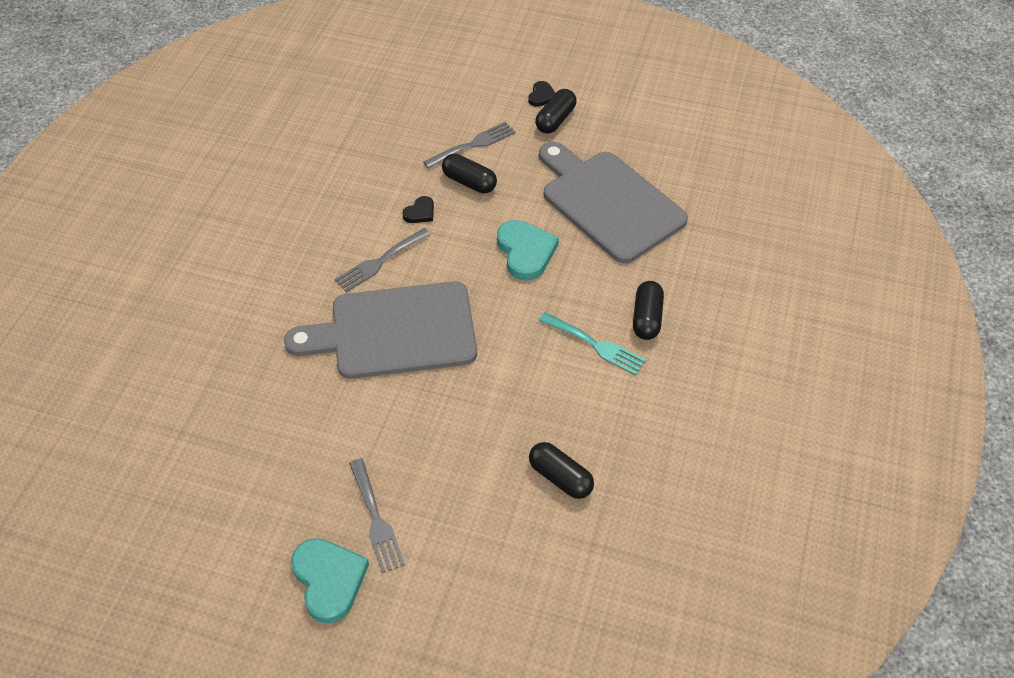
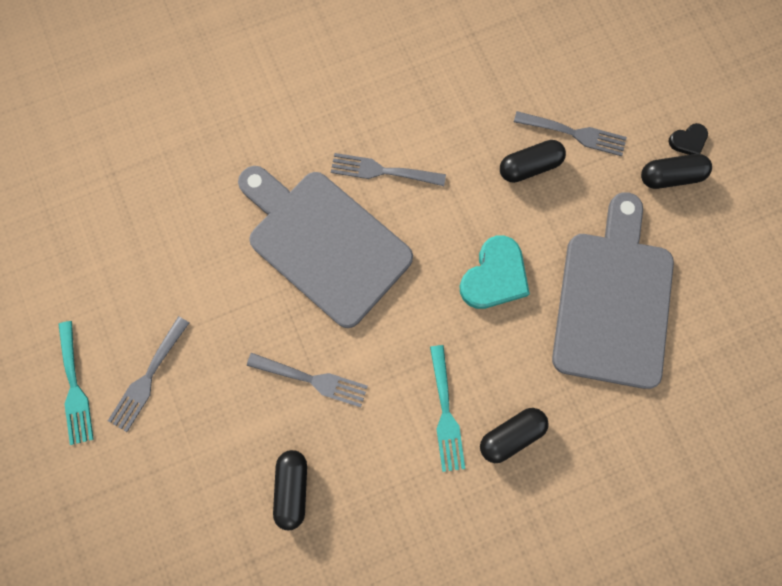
camera: 50 degrees right, 25 degrees up
(329, 580) = (75, 387): turquoise heart -> turquoise fork
(420, 212) = (460, 156): black heart -> none
(469, 182) = (529, 166): black capsule -> black capsule turned 75 degrees clockwise
(490, 408) = (312, 379): none -> grey fork

